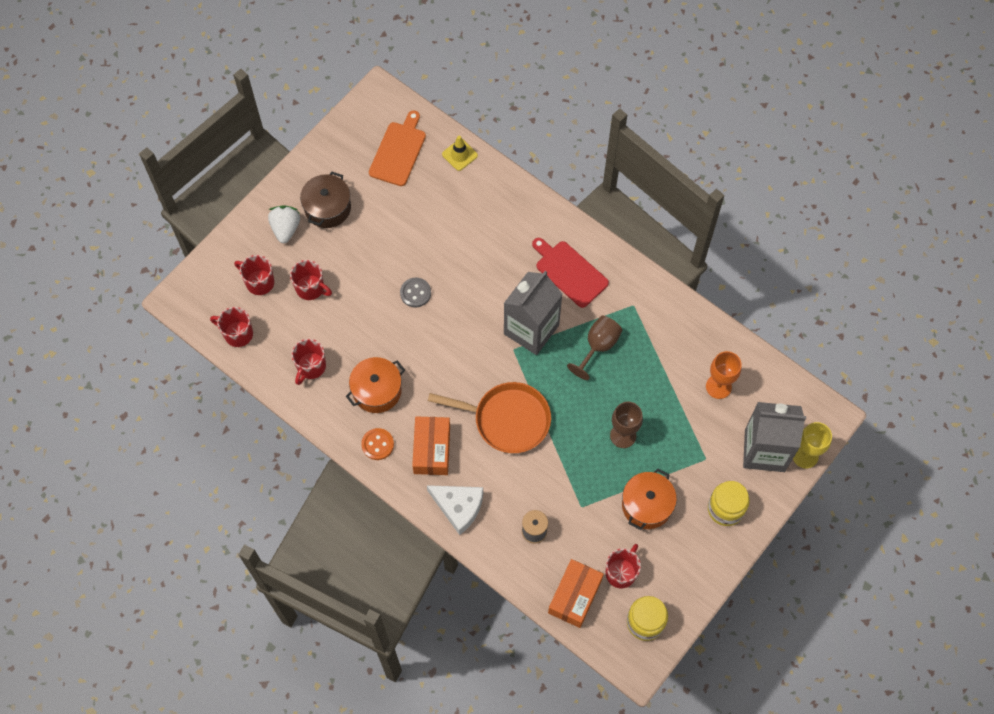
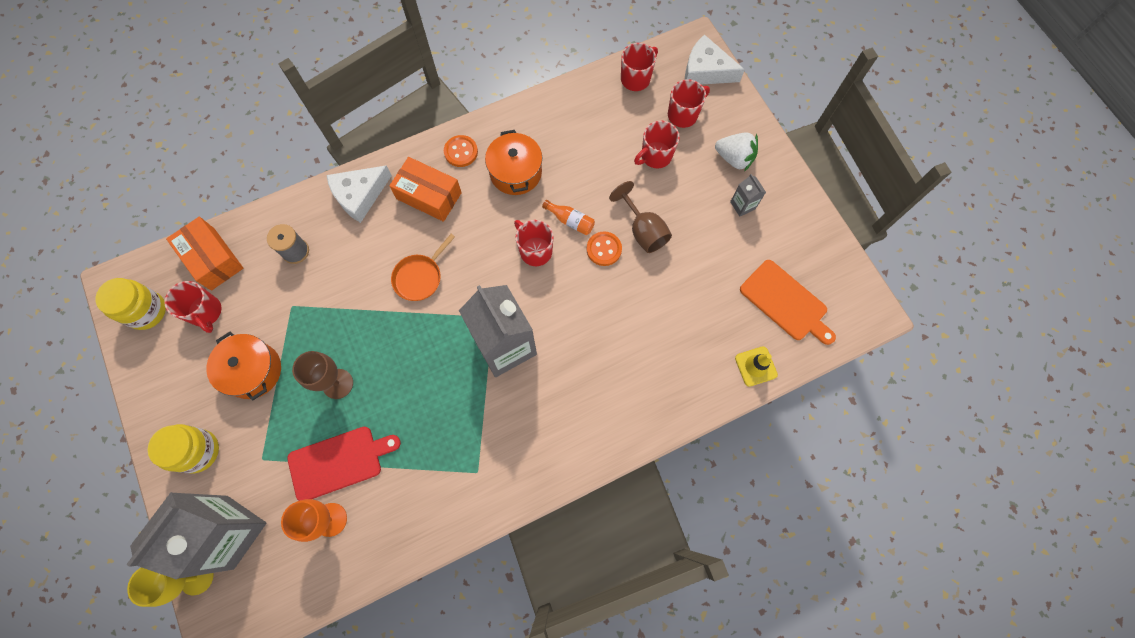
camera: 115 degrees right, 5 degrees up
(204, 281) = (706, 70): none -> white cheese
(311, 367) = (570, 126): red mug -> red mug (535, 251)
(327, 208) = (742, 205): brown pot -> grey carton
(402, 328) = (570, 221): none -> orange bottle
(415, 293) = (604, 249): grey button -> orange button
(507, 420) = (420, 277): orange pan -> orange pan, size x0.59
(569, 272) = (552, 420): red cutting board -> red cutting board (339, 462)
(598, 347) = (449, 407): brown goblet -> brown goblet (643, 230)

